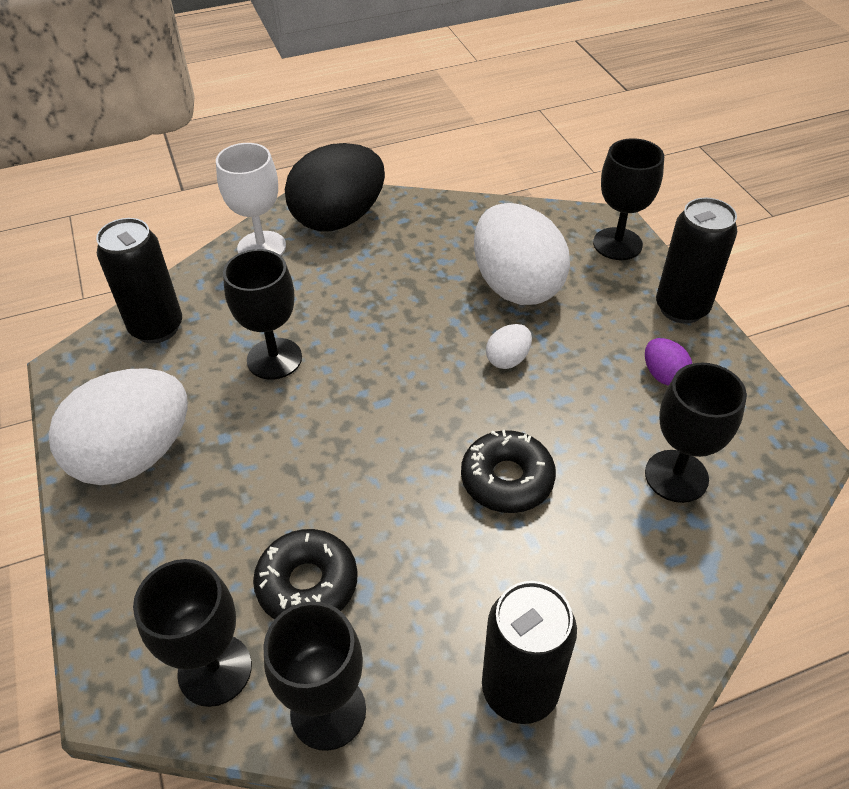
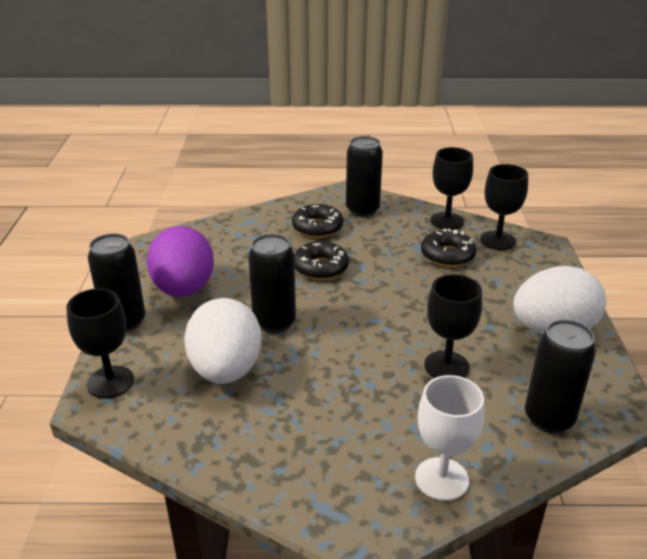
camera: 160 degrees left, 15 degrees down
(339, 219) = (348, 492): black egg -> none
(508, 359) = (274, 322): white egg -> black can
(574, 589) = (317, 227): none -> black donut
(663, 375) = (184, 289): purple egg -> purple egg, size x2.33
(676, 476) = (229, 249): black goblet -> none

